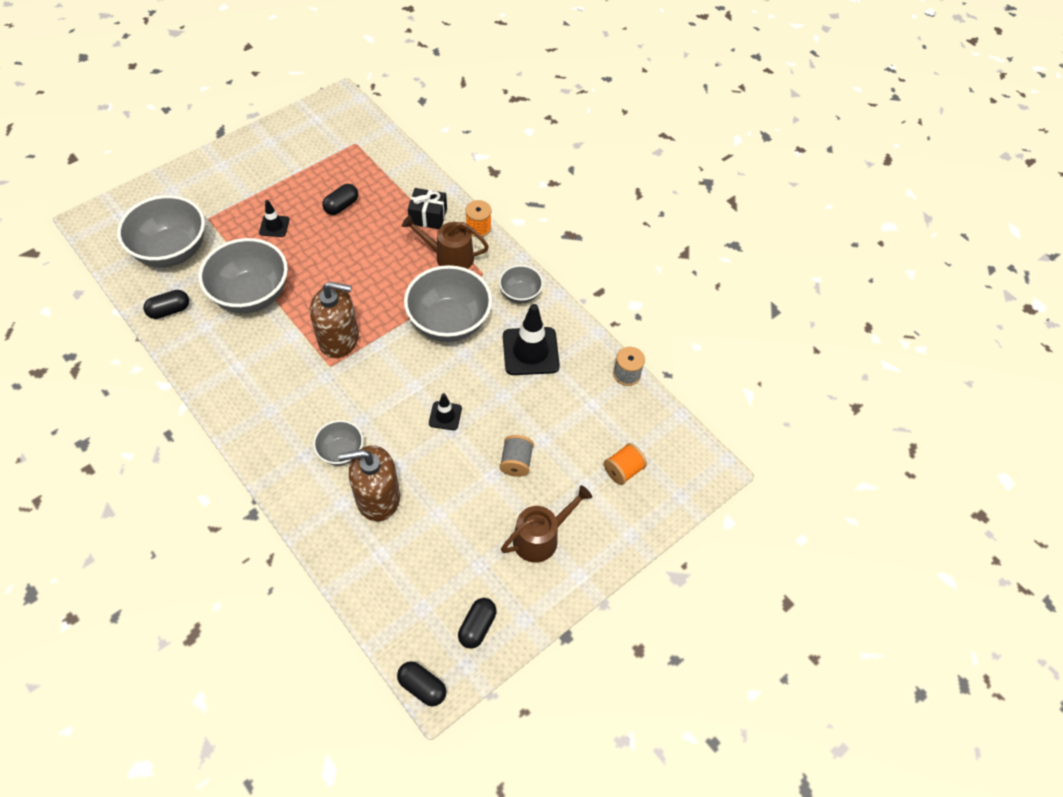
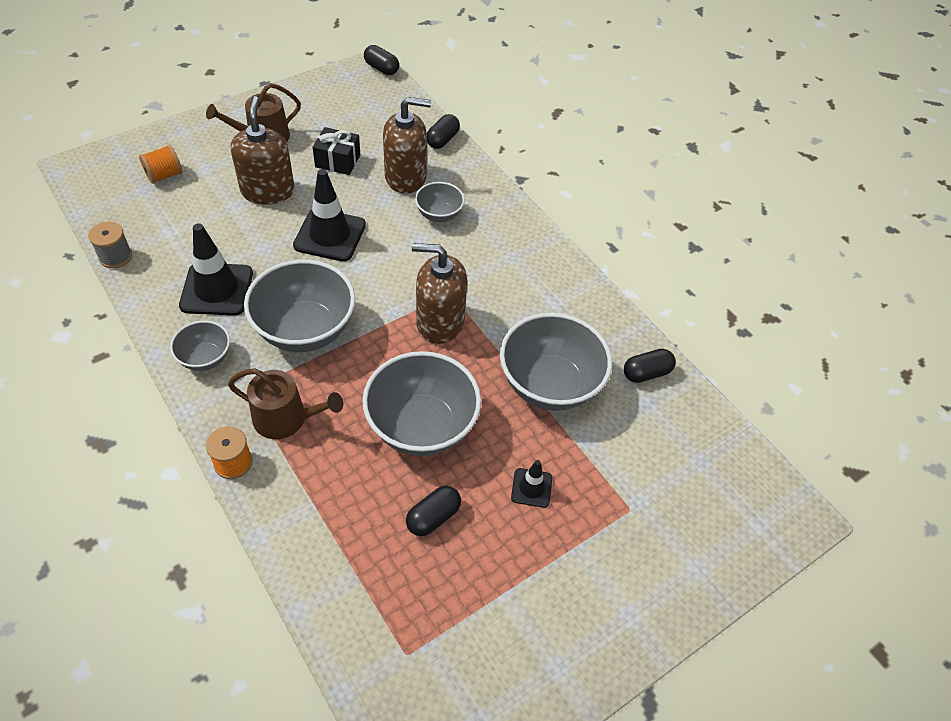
camera: 175 degrees left, 5 degrees down
(172, 251) = (666, 457): grey bowl -> grey bowl (422, 426)
(428, 216) = (304, 488): black gift -> black gift (338, 161)
(445, 416) = (330, 235): black traffic cone -> black traffic cone, size x1.91
(477, 626) = (333, 93): black capsule -> black capsule (442, 140)
(516, 462) = (268, 191): grey spool -> brown soap dispenser

